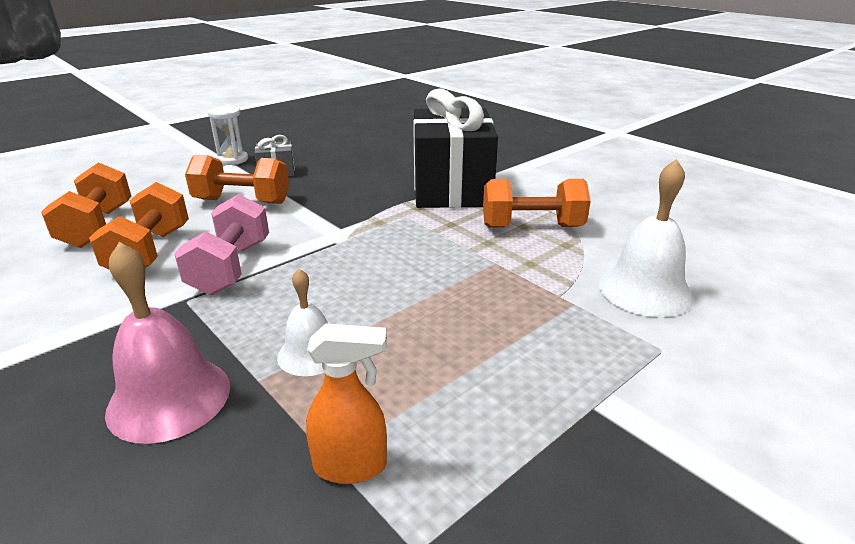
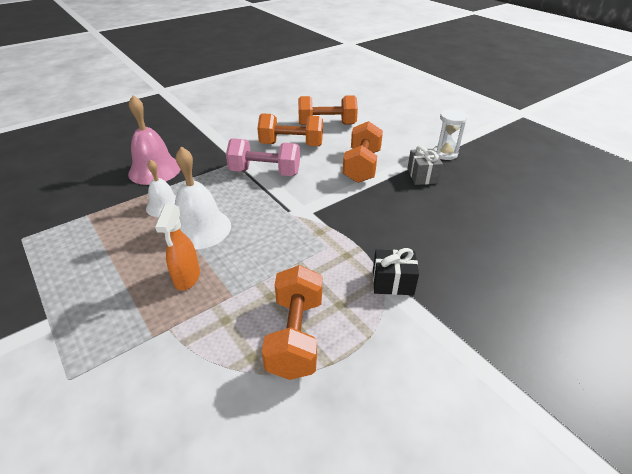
camera: 95 degrees right, 10 degrees up
(351, 466) = (77, 221): orange spray bottle -> orange spray bottle (187, 278)
(451, 189) = (392, 282): black gift -> black gift, size x0.41
(645, 290) = (148, 400): white bell -> white bell (200, 228)

